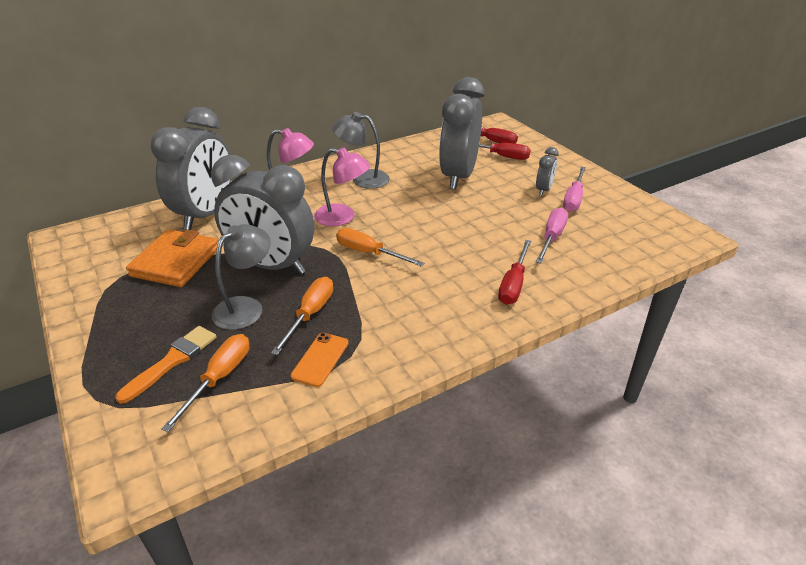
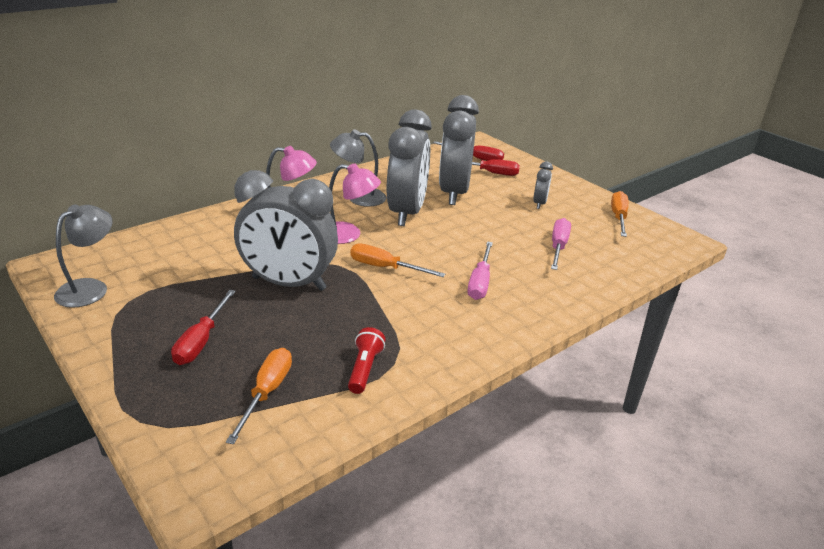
camera: 10 degrees left, 5 degrees down
(172, 361) = (212, 380): orange brush -> none
(175, 262) = (185, 284): orange wallet -> none
(205, 214) = (203, 237): grey clock -> grey clock (407, 212)
(246, 307) = (274, 324): grey lamp -> grey lamp (90, 288)
(310, 314) = (342, 328): orange screwdriver -> orange screwdriver (618, 217)
(320, 359) = (364, 369): orange phone -> red flashlight
(513, 284) = (533, 291): red screwdriver -> red screwdriver (201, 341)
(573, 199) = (570, 211): pink screwdriver -> pink screwdriver (480, 282)

